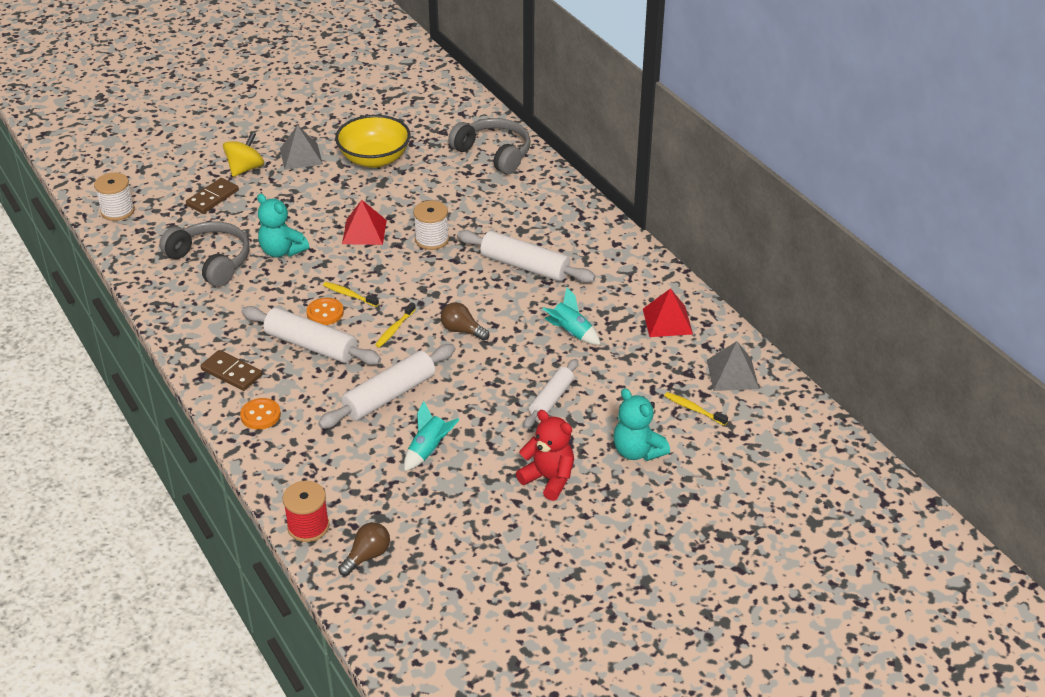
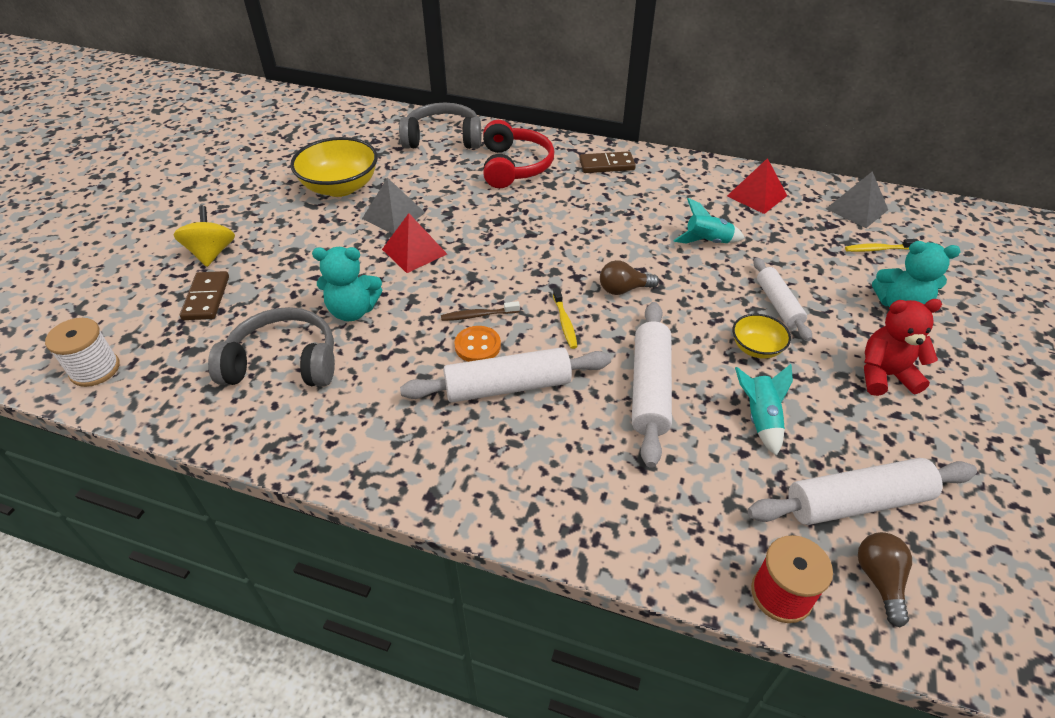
camera: 40 degrees left, 5 degrees up
(231, 372) = (462, 471): brown domino -> brown domino (606, 165)
(260, 415) = (557, 498): orange button -> none
(301, 156) = (261, 216): grey pyramid -> grey pyramid (393, 215)
(349, 295) = (478, 315): yellow toothbrush -> brown toothbrush
(432, 239) = (486, 227): white spool -> none
(491, 414) = (756, 348): none -> yellow bowl
(515, 203) = (515, 166): none -> red headphones
(525, 266) = (594, 210): white rolling pin -> white rolling pin (856, 502)

